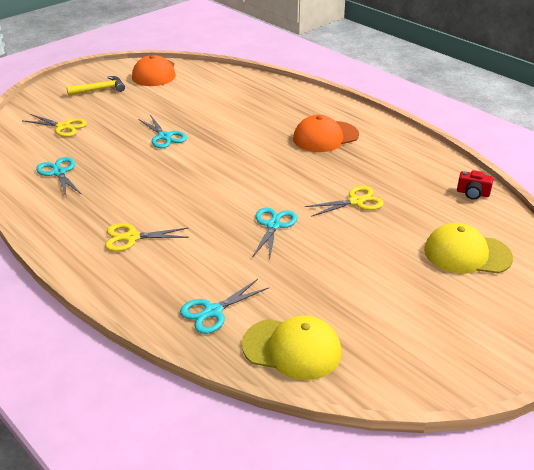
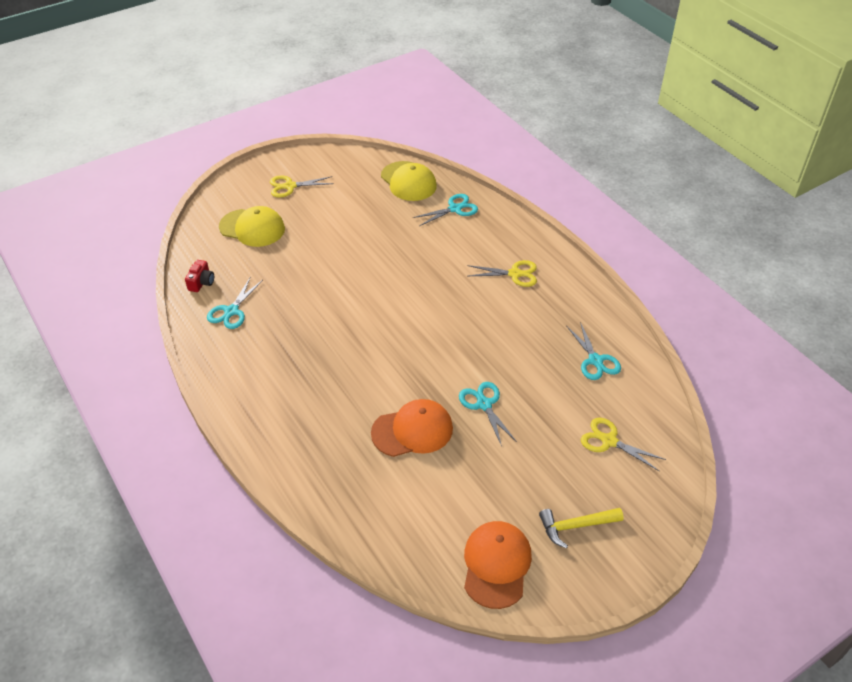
camera: 170 degrees left, 10 degrees up
(273, 225) = (393, 271): turquoise scissors -> turquoise scissors (231, 311)
(292, 349) = (408, 181): yellow cap -> yellow cap turned 150 degrees counterclockwise
(325, 137) = (300, 379): orange cap -> orange cap (412, 430)
(356, 201) = (311, 287): yellow scissors -> yellow scissors (290, 186)
(472, 193) = (201, 282): red camera -> red camera turned 75 degrees clockwise

